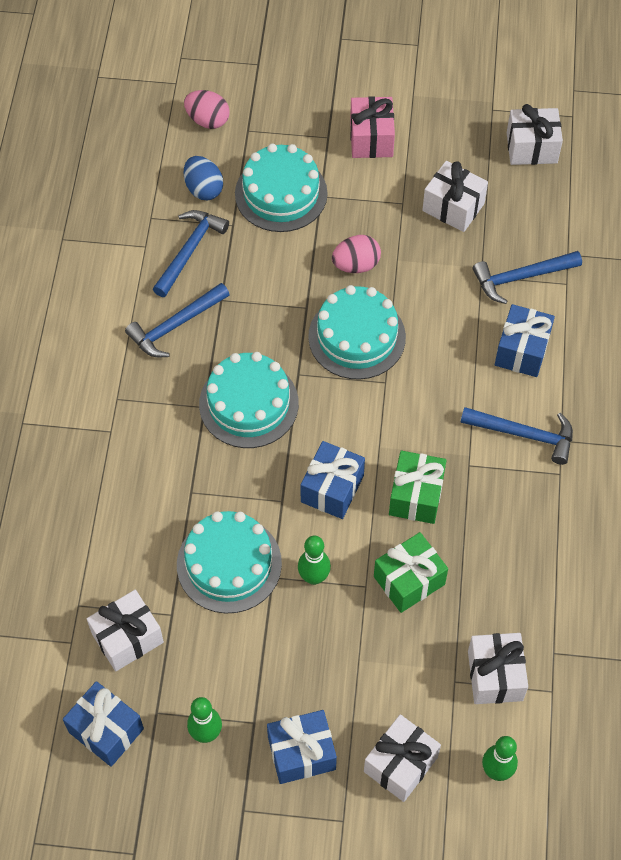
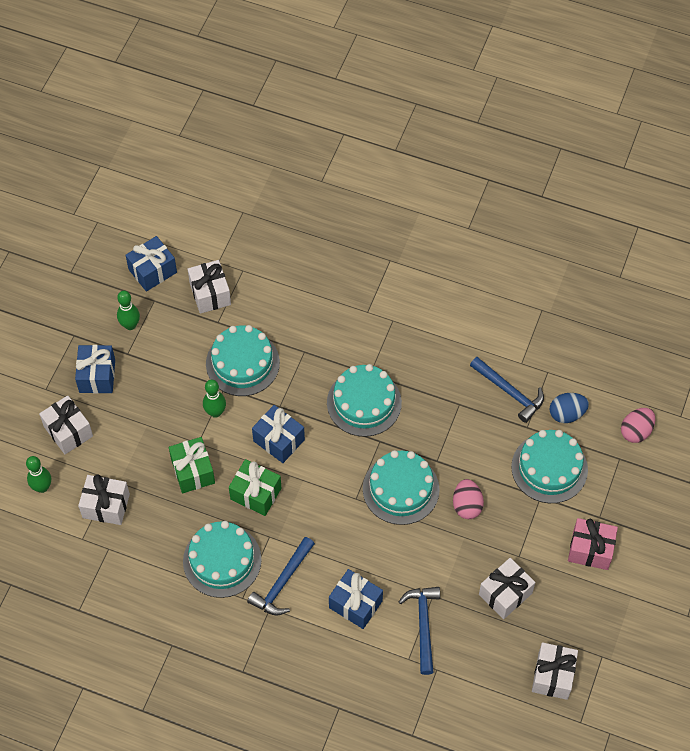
camera: 105 degrees right, 0 degrees up
(175, 325) = (444, 369): blue hammer -> none
(520, 510) = (222, 560): none -> turquoise cake

